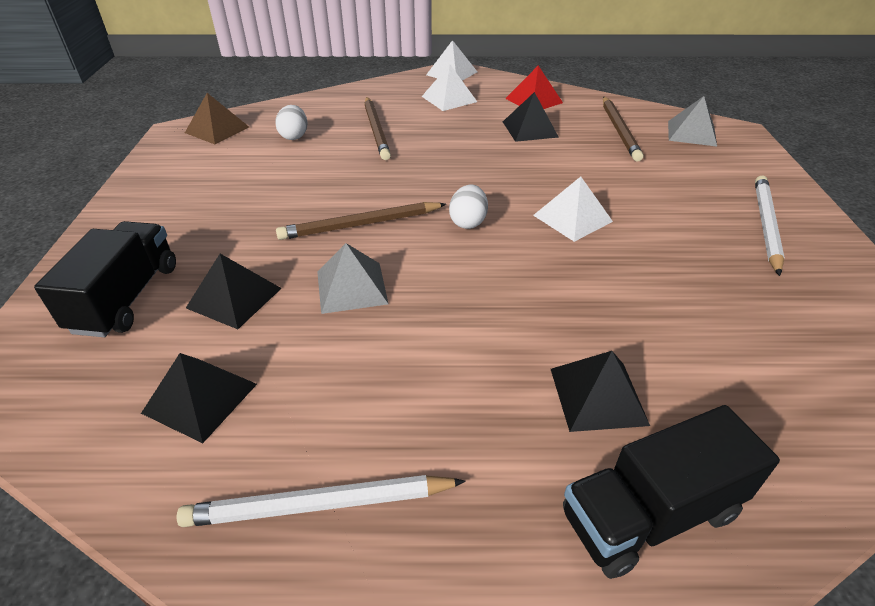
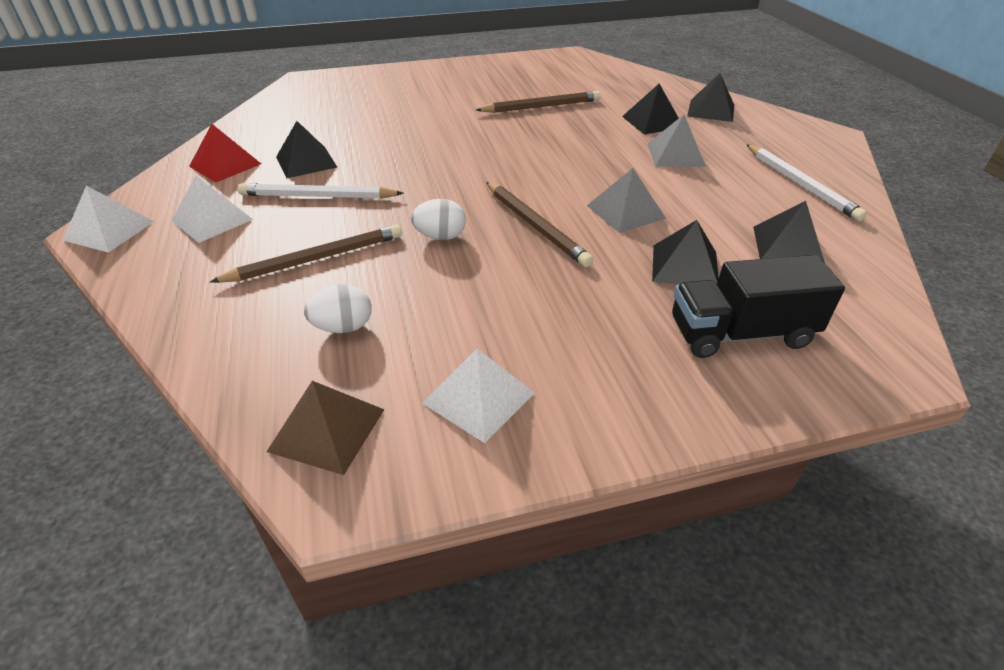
camera: 105 degrees left, 0 degrees up
(468, 222) = (502, 175): white egg -> white egg (440, 237)
(572, 218) = (474, 135): white pyramid -> white pyramid (478, 397)
(619, 130) = (306, 121): brown pencil -> brown pencil (541, 107)
(650, 514) = (711, 110): black truck -> black pyramid
(692, 133) = (310, 94): grey pyramid -> grey pyramid (675, 154)
(766, 225) = (453, 78): white pencil -> white pencil (318, 196)

